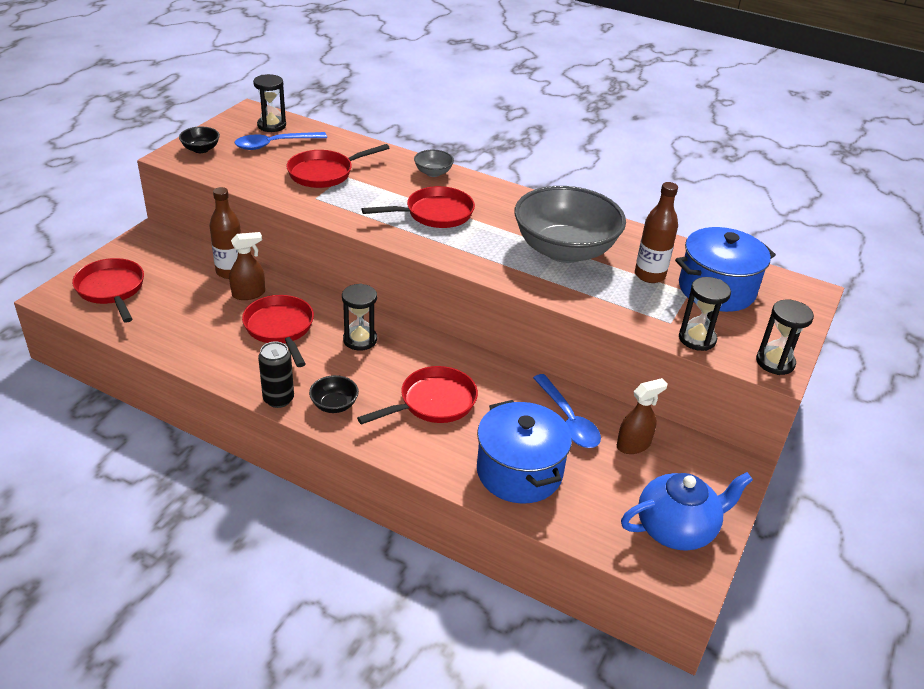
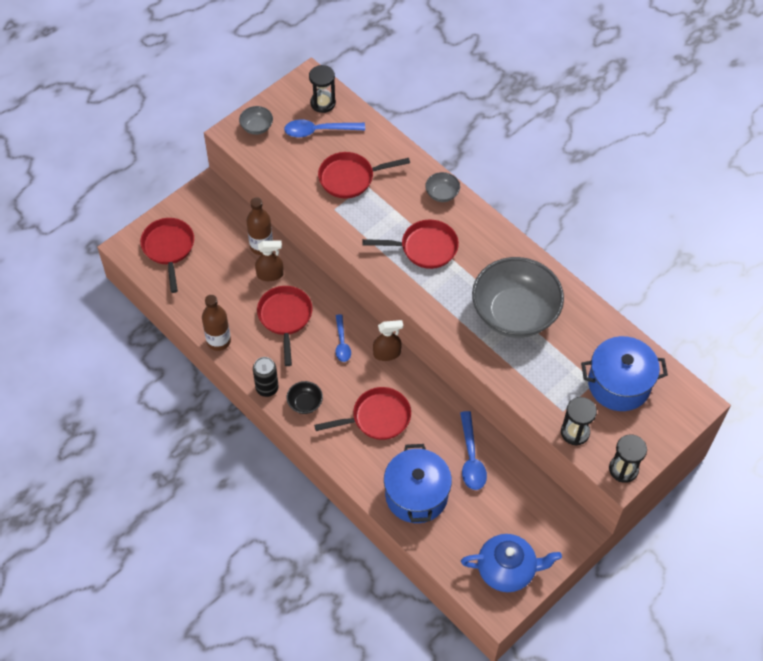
camera: 20 degrees right, 20 degrees up
(201, 149) = (257, 127): black bowl -> grey bowl
(360, 340) = (342, 343): black hourglass -> blue spoon
(633, 445) = (510, 492): brown spray bottle -> brown spray bottle (387, 353)
(649, 275) = (571, 357): brown bottle -> brown bottle (218, 341)

